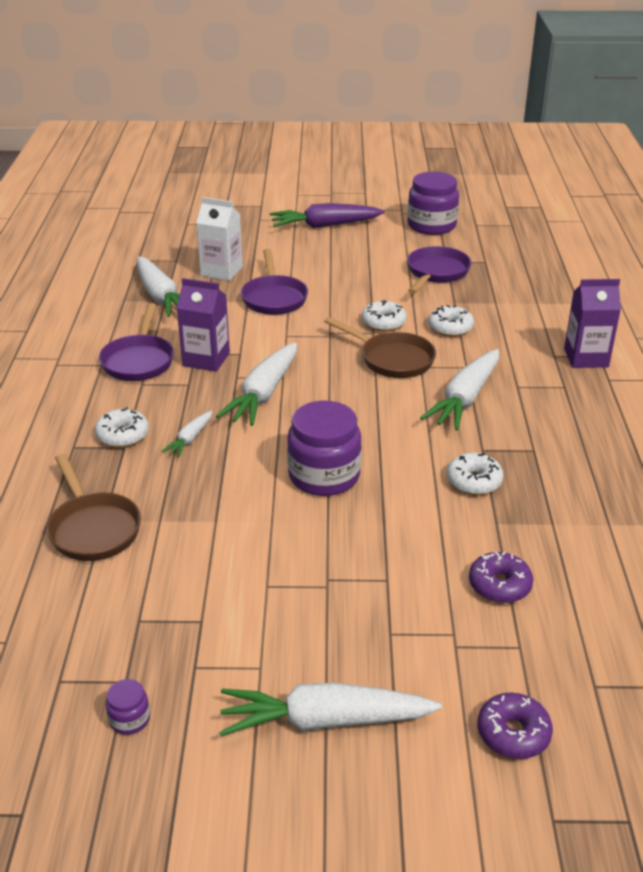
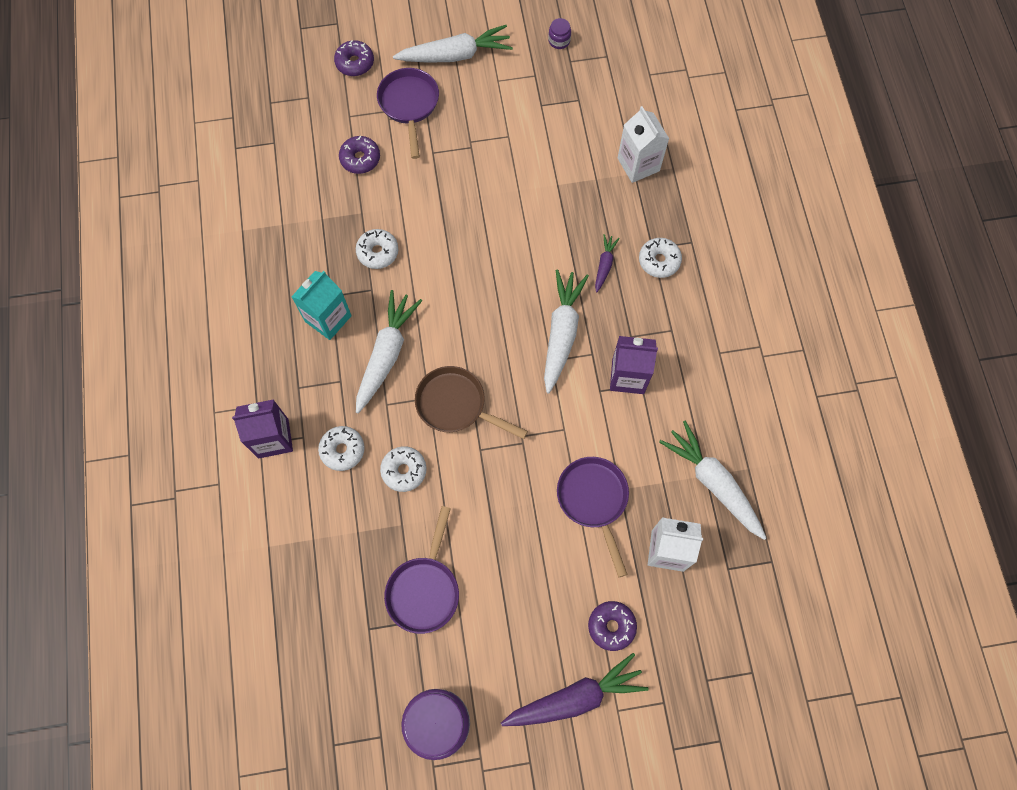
camera: 170 degrees right, 35 degrees up
(93, 528) = (638, 164): brown pan -> white carton
(139, 360) = (688, 364): purple pan -> purple pan (409, 105)
(190, 439) = (604, 265): white carrot -> purple carrot
(285, 247) = (611, 626): none -> purple donut
(324, 476) = (490, 240): purple jar -> none
(383, 323) = (472, 469): white donut -> white donut (342, 450)
(535, 432) = (328, 318): none -> turquoise carton

